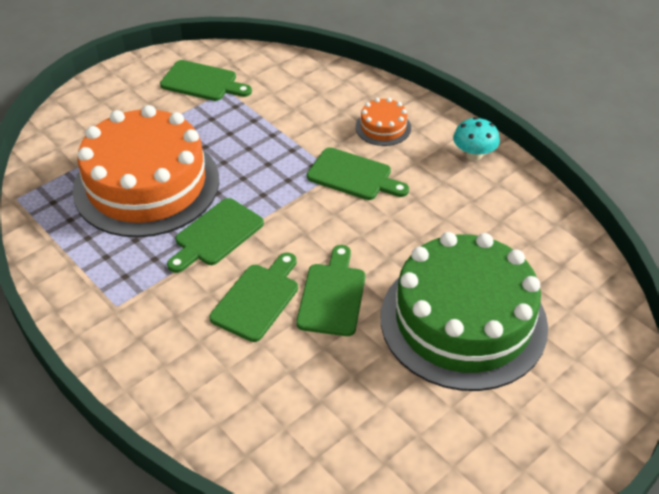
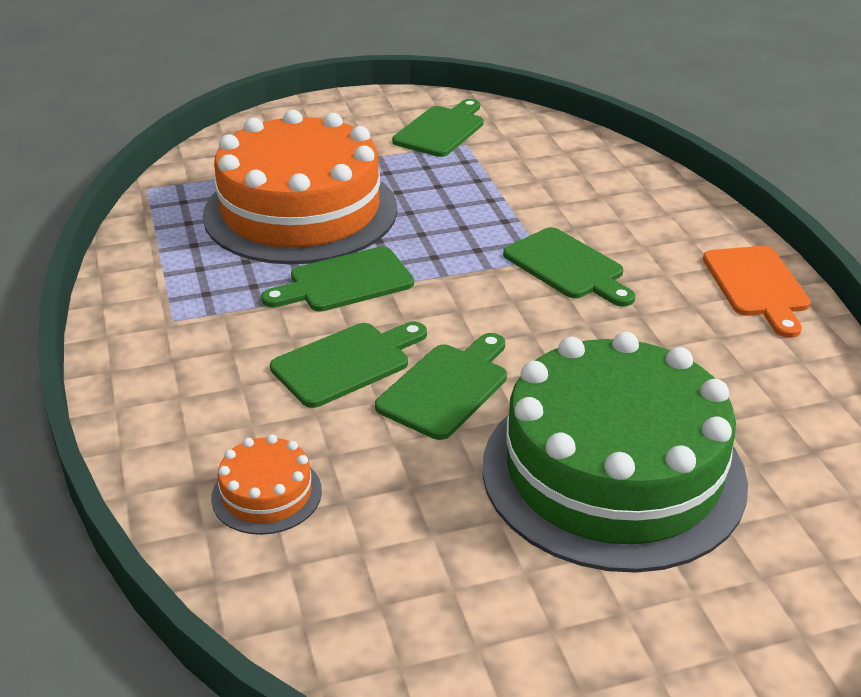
camera: 25 degrees right, 10 degrees down
(202, 82) = (441, 130): green cutting board -> green cutting board turned 105 degrees counterclockwise
(383, 127) = (644, 226): orange cake -> orange cake (266, 494)
(474, 154) = (757, 286): turquoise mushroom -> orange cutting board

